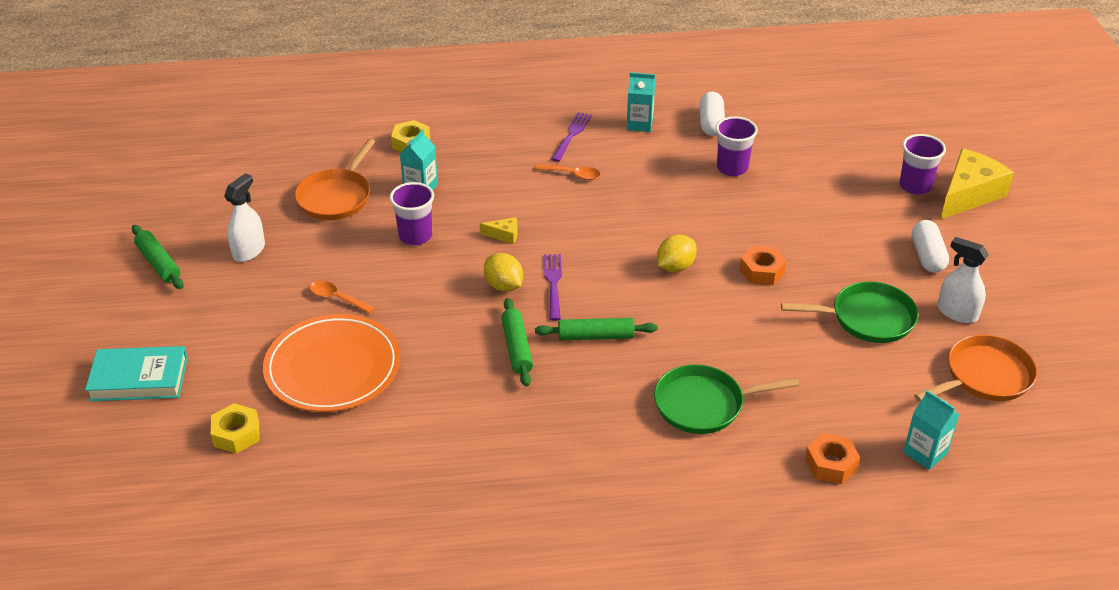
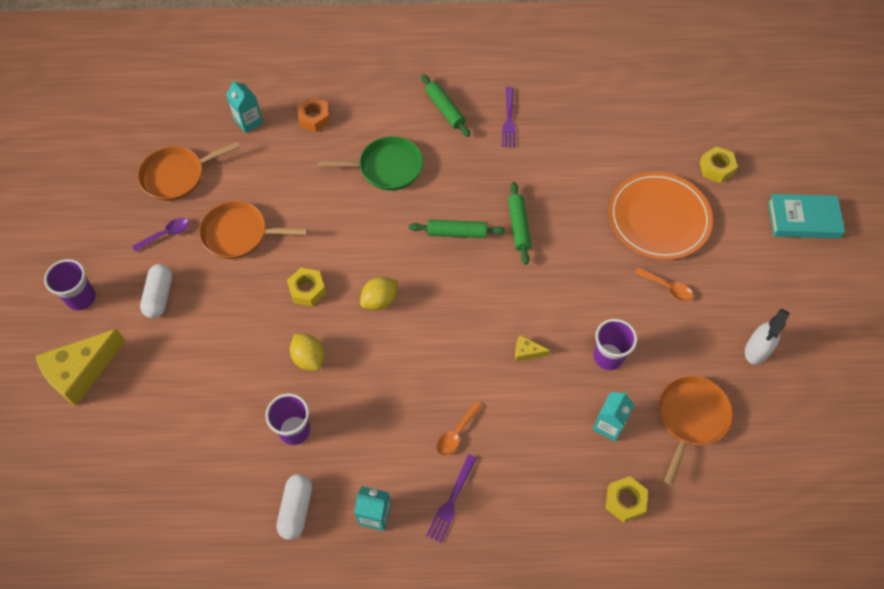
camera: 175 degrees left, 20 degrees up
(158, 263) = (833, 340): green rolling pin -> green rolling pin (445, 109)
(504, 286) = (528, 290): yellow lemon -> yellow lemon (309, 358)
(553, 284) = (486, 289): purple fork -> purple fork (509, 119)
(573, 174) = (456, 433): orange spoon -> orange spoon turned 75 degrees counterclockwise
(762, 271) = (307, 290): orange nut -> yellow nut
(867, 318) = (239, 234): green pan -> orange pan
(915, 186) = (126, 388): purple cup -> purple cup (81, 298)
(957, 313) = (166, 234): white spray bottle -> purple spoon

